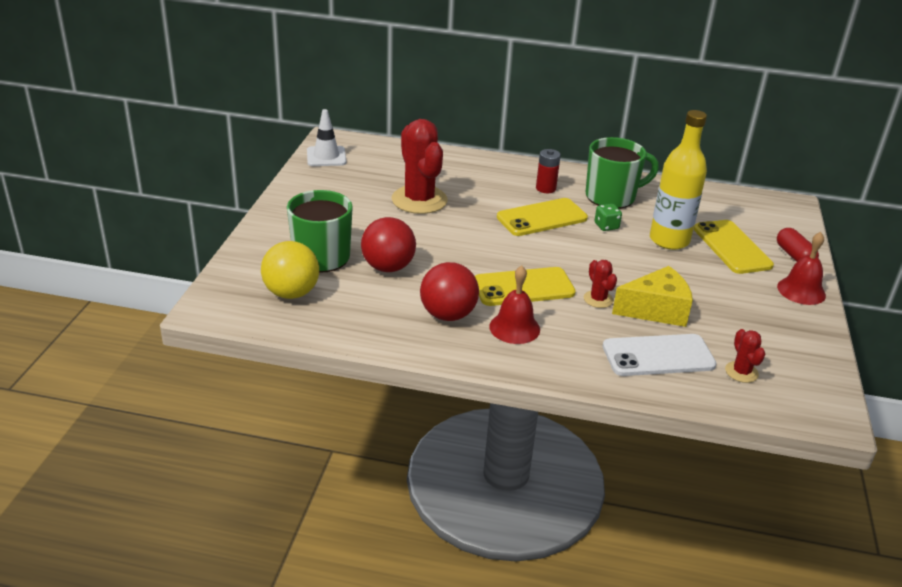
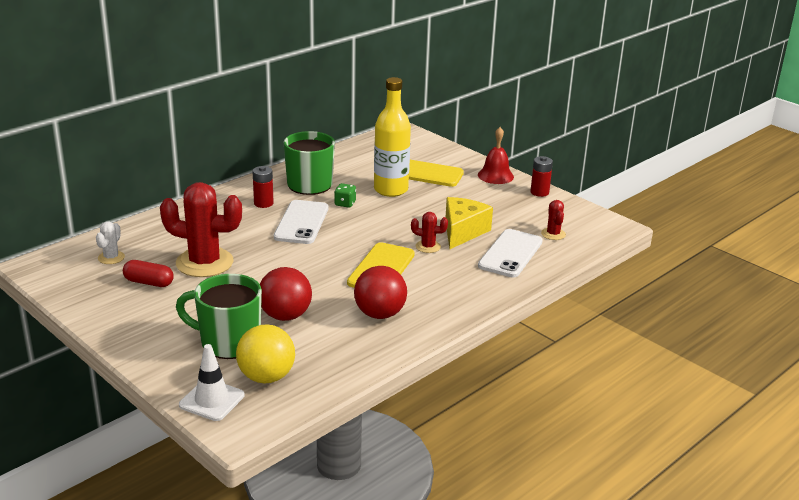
camera: 55 degrees left, 5 degrees down
(326, 156) = (64, 279): white traffic cone -> white traffic cone (212, 400)
(377, 161) = (111, 257): none -> white cactus
(514, 328) = (425, 293): red bell -> none
(542, 218) = (301, 222): yellow phone -> white phone
(741, 372) = (553, 234): red cactus -> red cactus turned 60 degrees clockwise
(794, 256) = (458, 159): red capsule -> red capsule (149, 282)
(815, 332) = (539, 192): none -> red battery

